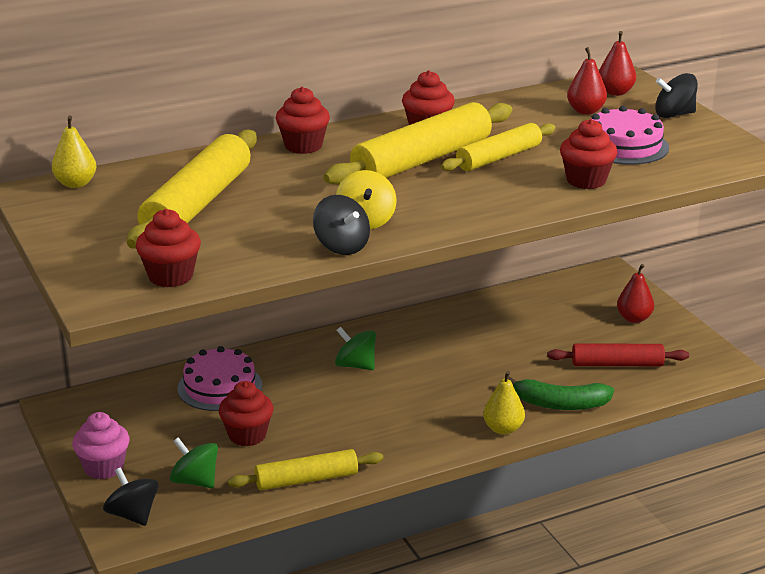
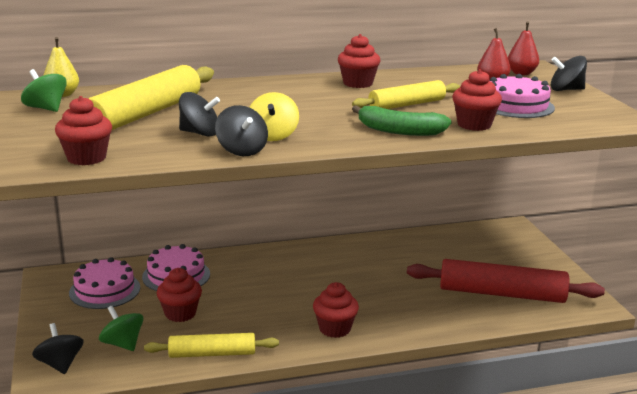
camera: 10 degrees right, 5 degrees down
(104, 467) = (57, 324): pink cupcake -> none
(140, 417) = (105, 290): none -> pink cake
(279, 226) = (199, 133): none -> black spinning top
(303, 146) = (253, 86): red cupcake -> red cupcake (335, 329)
(355, 365) = (288, 271): green spinning top -> green spinning top (46, 108)
(422, 160) = (342, 102): yellow rolling pin -> none
(503, 429) = (390, 333): yellow pear -> none
(560, 404) = (445, 319): green banana -> green banana (399, 131)
(617, 364) = (501, 294): red rolling pin -> red rolling pin, size x1.64
(634, 318) = (525, 261): red pear -> none

